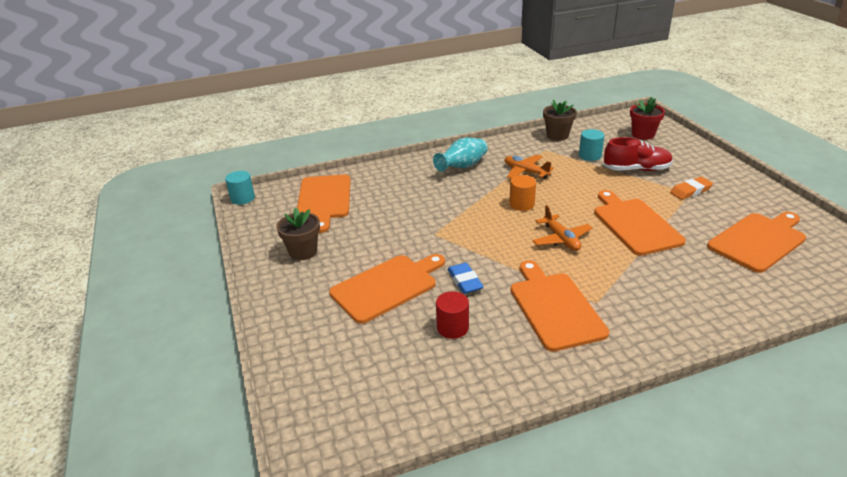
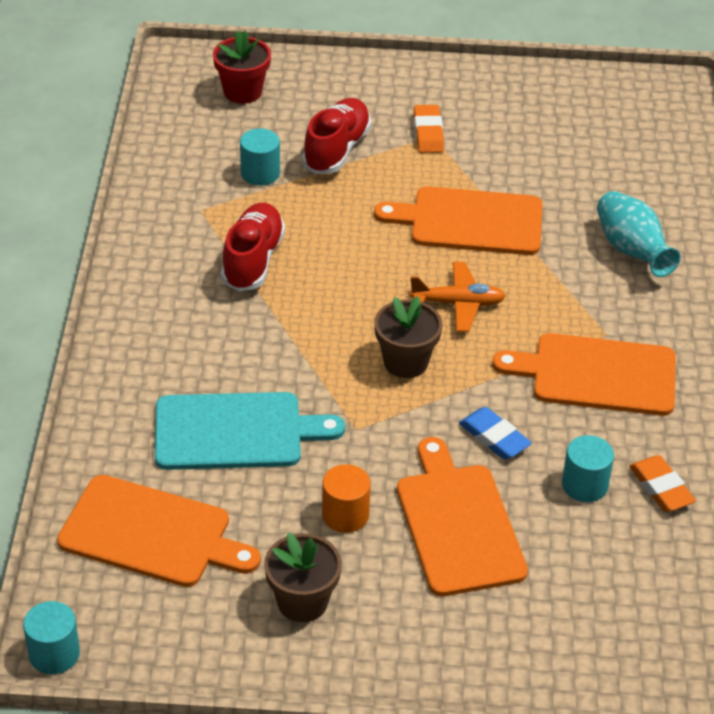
camera: 70 degrees left, 10 degrees up
(404, 201) = (235, 431): none -> turquoise cutting board
(452, 328) = (584, 485): red cylinder -> turquoise cylinder
(462, 167) = (178, 323): turquoise vase -> turquoise vase (631, 251)
(465, 281) = (494, 437): blue eraser -> blue eraser turned 45 degrees clockwise
(475, 363) = (661, 487): none -> orange eraser
(521, 204) = (343, 304): orange cylinder -> orange cylinder (345, 515)
(525, 172) = (253, 260): orange plane -> red shoe
(557, 135) = (166, 176): brown flower pot -> brown flower pot (405, 362)
(758, 241) = (570, 142): orange cutting board -> none

